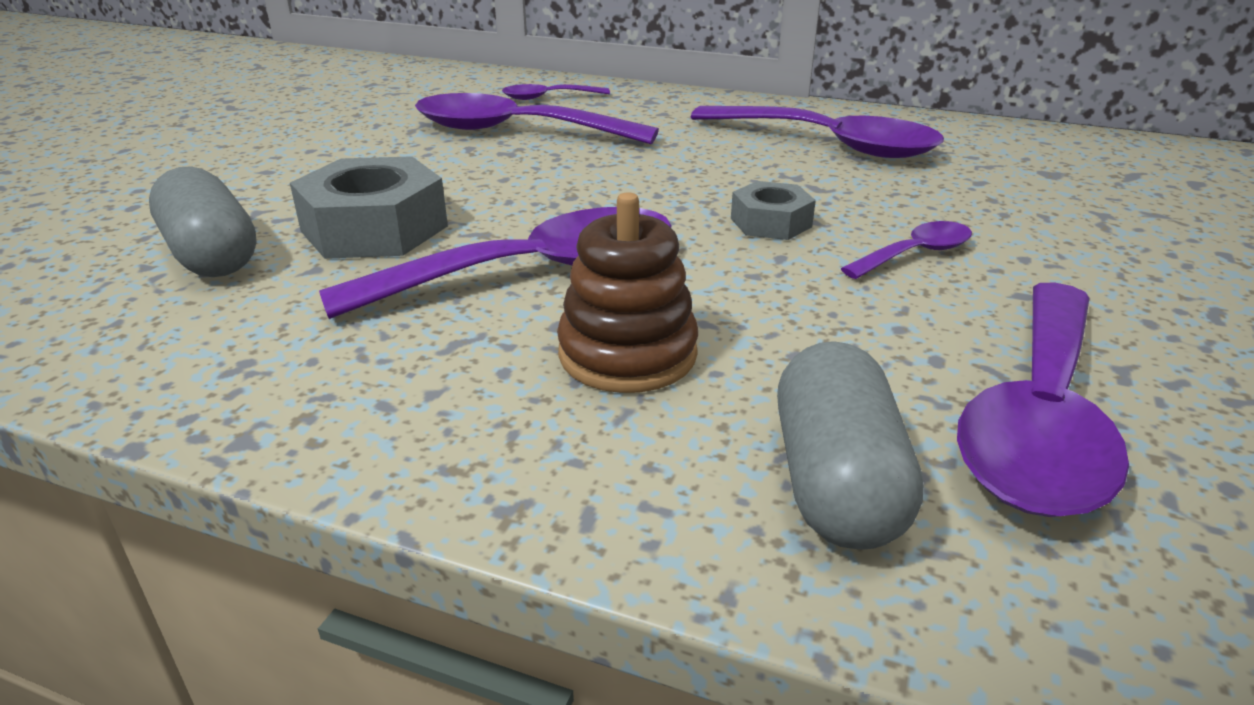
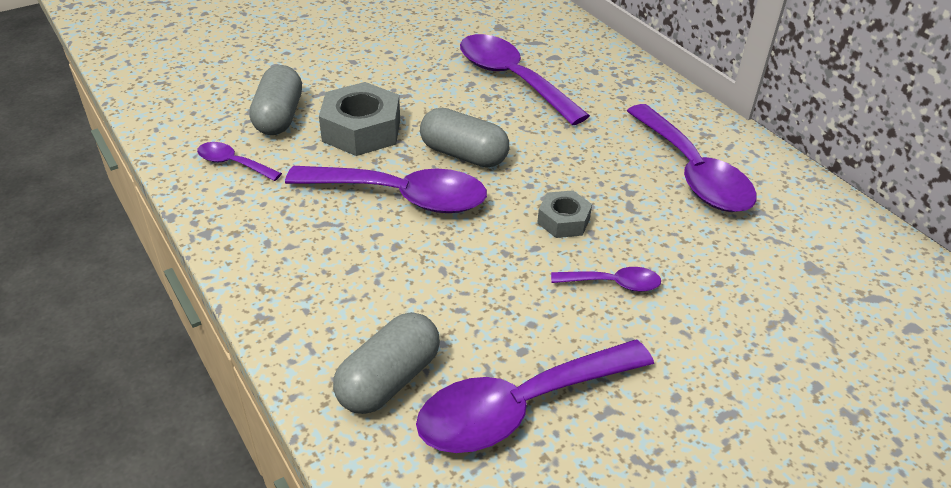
camera: 35 degrees right, 10 degrees up
(547, 97) = (566, 52): purple spoon -> purple spoon (233, 163)
(557, 207) = (463, 155): none -> grey capsule
(627, 354) = (386, 268): brown stacking toy -> none

